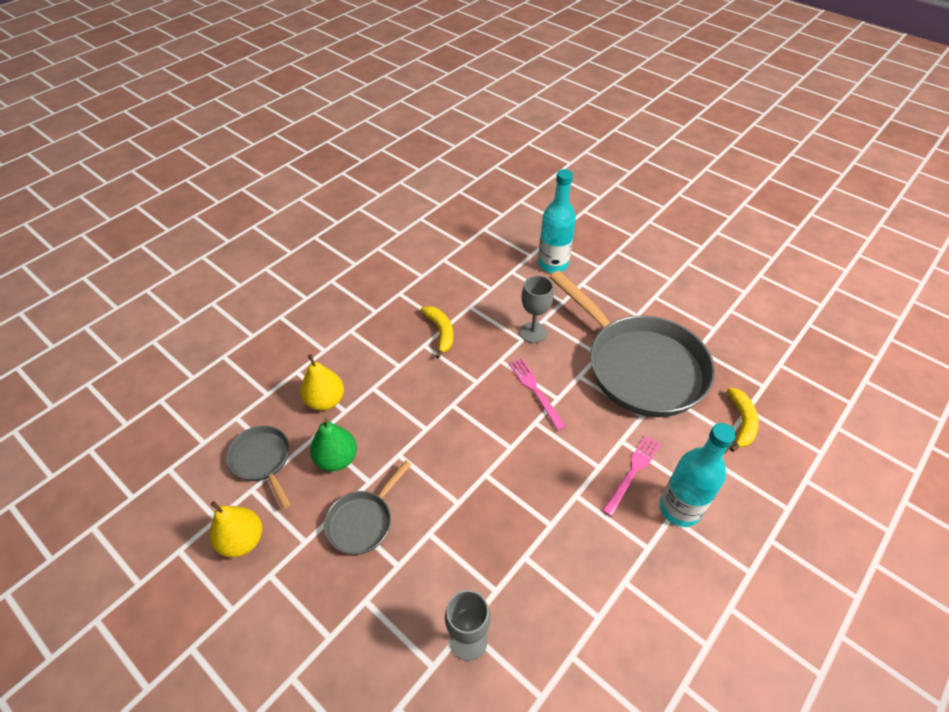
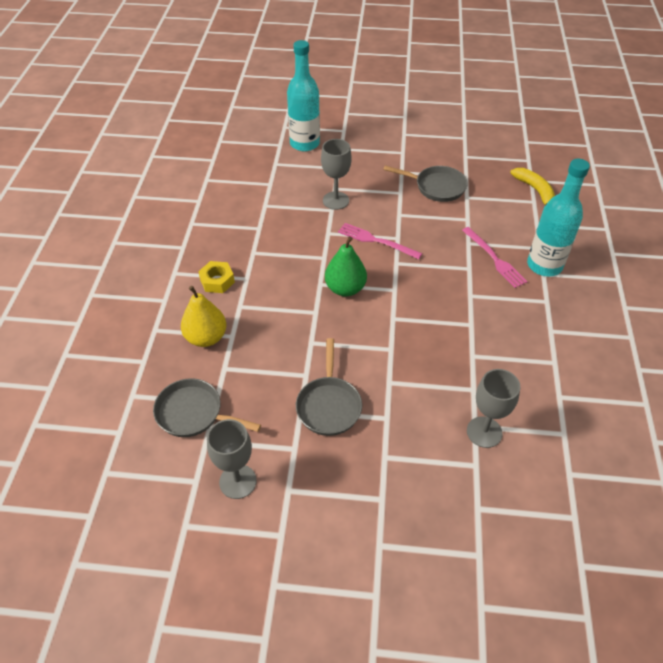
camera: 35 degrees left, 0 degrees up
(242, 540) = (238, 481): yellow pear -> grey goblet
(336, 459) = (261, 374): green pear -> green pear (345, 288)
(375, 355) = (217, 281): none -> yellow nut
(440, 332) = (258, 236): yellow banana -> none
(633, 472) = (494, 259): pink fork -> pink fork turned 150 degrees clockwise
(639, 366) = (436, 187): grey pan -> grey pan, size x0.46

